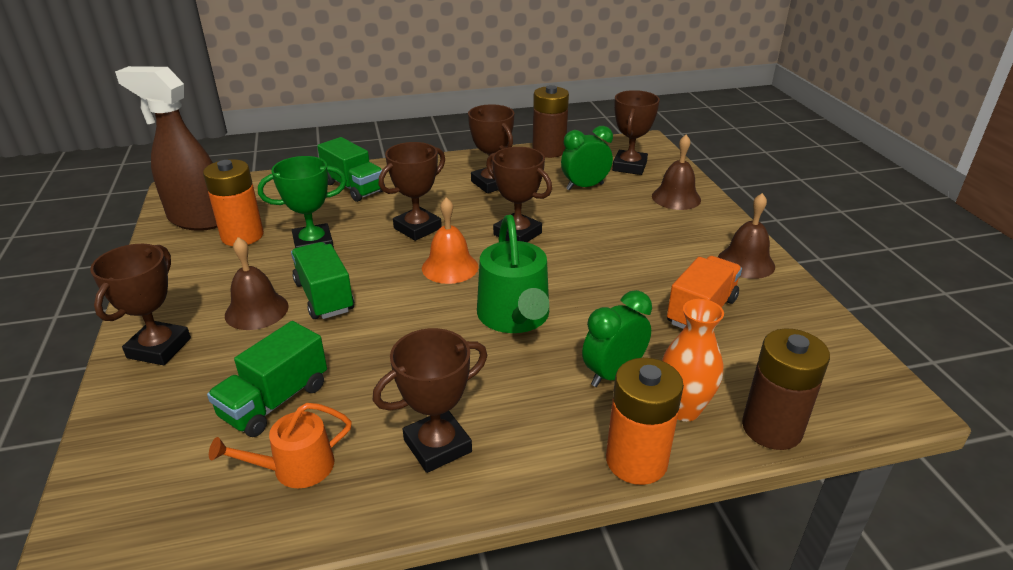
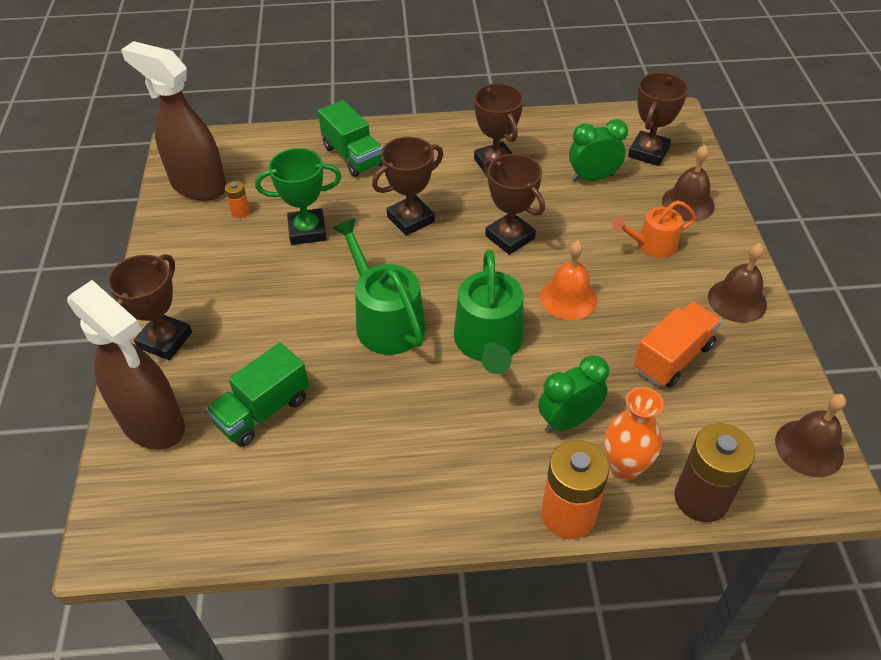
camera: 10 degrees right, 15 degrees up
(143, 428) = (153, 424): none -> brown spray bottle
(242, 236) = (240, 212): orange battery -> orange battery, size x0.45
(256, 310) = (251, 307): brown bell -> brown bell (809, 448)
(296, 468) = (277, 481): orange watering can -> orange watering can (652, 245)
(324, 296) = (313, 297): green truck -> none
(403, 308) = (385, 320): none -> green watering can
(437, 446) = (397, 475): brown trophy -> none
(450, 267) = (436, 274): orange bell -> orange bell (568, 298)
(549, 151) = (565, 120): brown battery -> none

